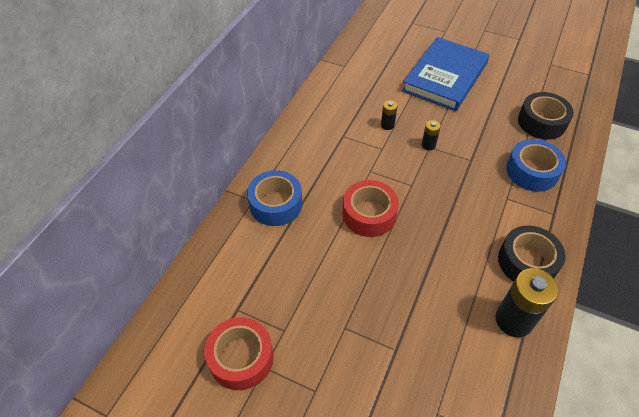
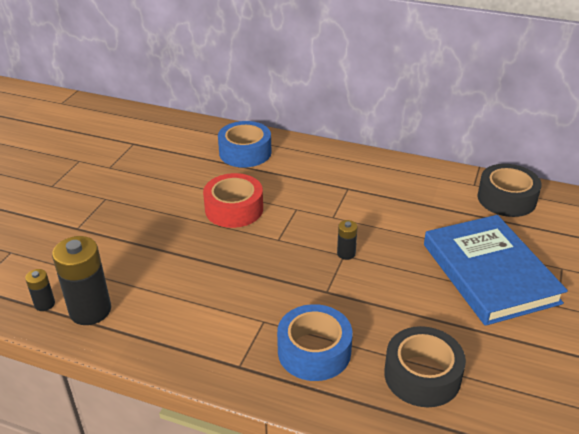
camera: 85 degrees right, 15 degrees down
(241, 358) = (89, 149): red tape -> none
(387, 125) = (374, 220): black battery -> black battery (44, 304)
(445, 77) = (489, 273): blue book -> blue book turned 45 degrees clockwise
(527, 262) = (164, 329): black tape -> black tape (506, 199)

